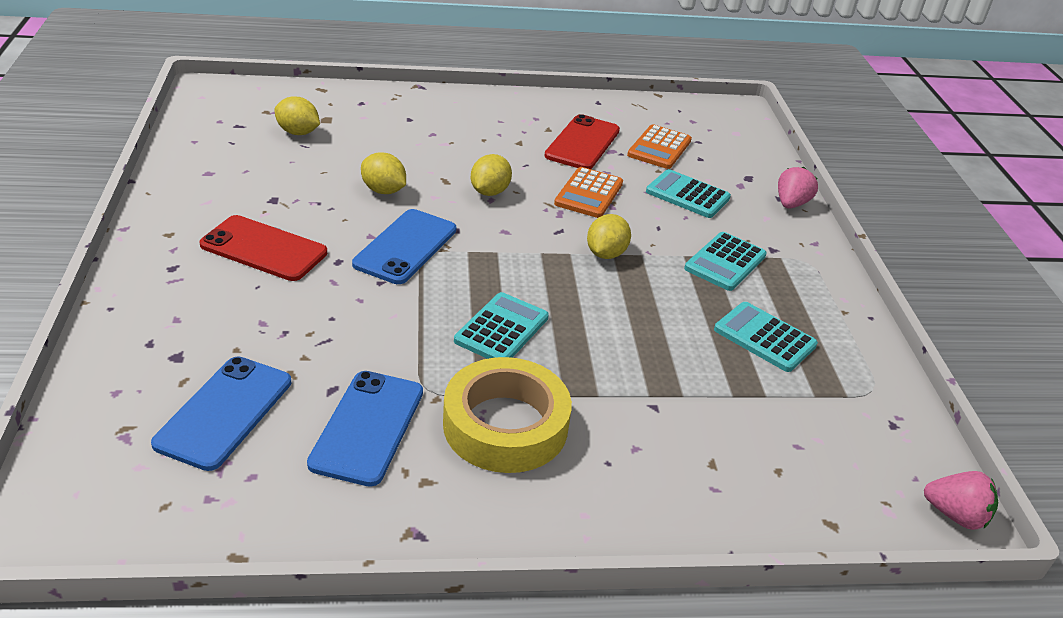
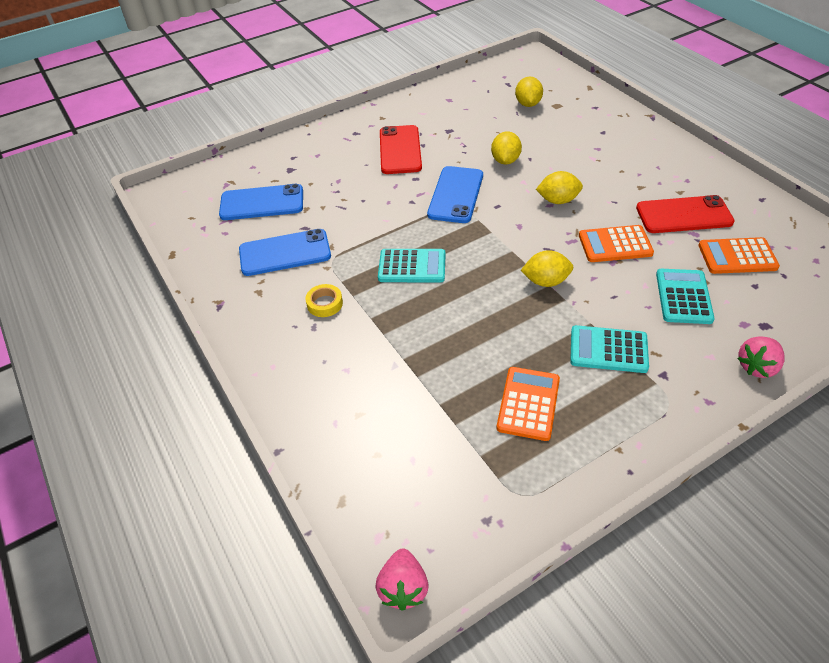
camera: 70 degrees right, 10 degrees up
(406, 247) = (456, 195): blue phone -> blue phone turned 75 degrees counterclockwise
(505, 425) = (325, 304): yellow tape -> yellow tape, size x0.42
(764, 338) = (528, 403): turquoise calculator -> orange calculator
(791, 204) = (757, 367): pink strawberry -> pink strawberry turned 135 degrees clockwise

